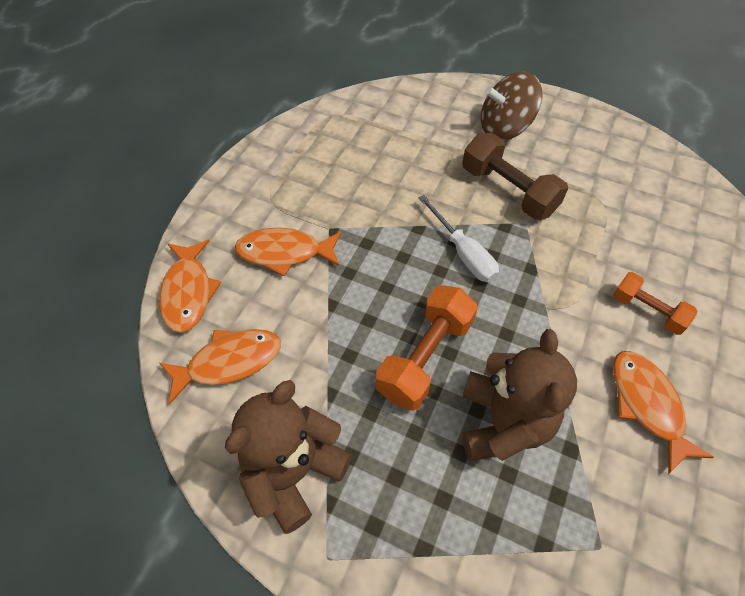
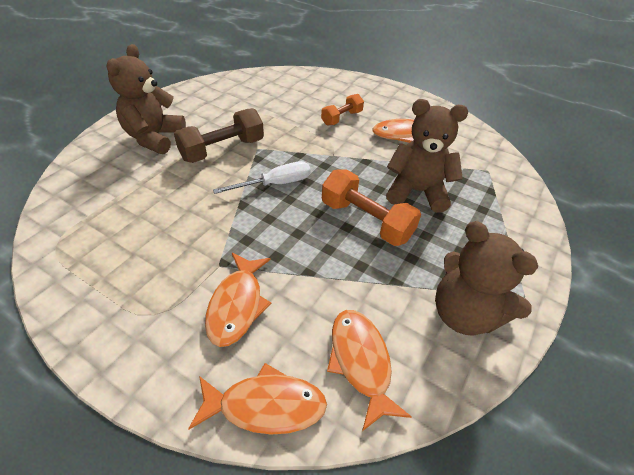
camera: 85 degrees left, 10 degrees down
(504, 128) = (154, 138): brown spinning top -> brown teddy bear

